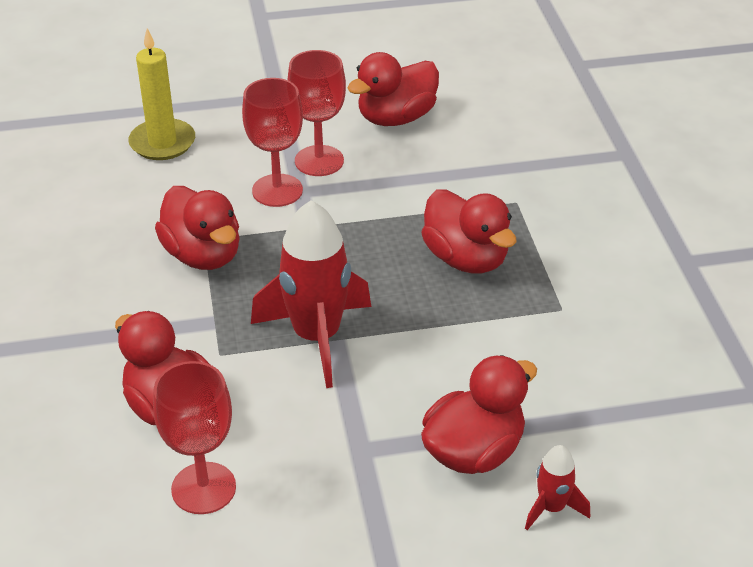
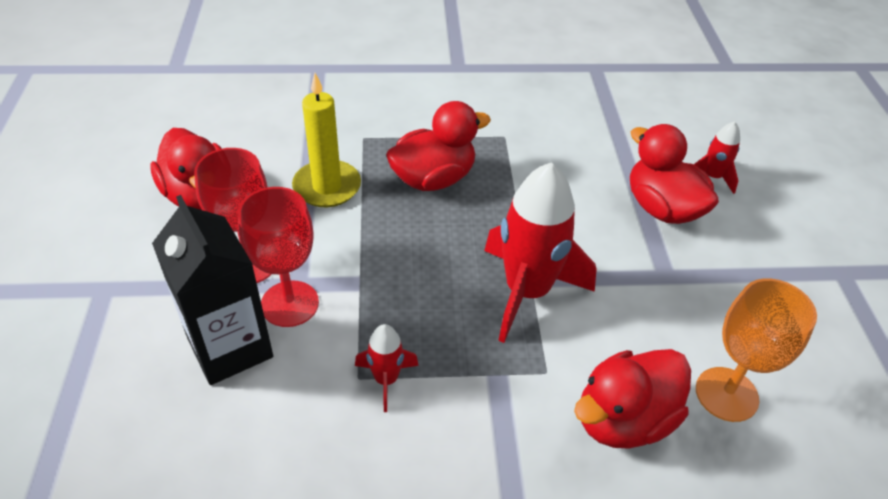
camera: 85 degrees left, 5 degrees up
(162, 143) = (146, 415): yellow candle -> yellow candle (327, 187)
(203, 255) = (386, 379): red duck -> red rocket
(203, 488) = (726, 394): red goblet -> orange goblet
(227, 168) = (230, 347): none -> black carton

